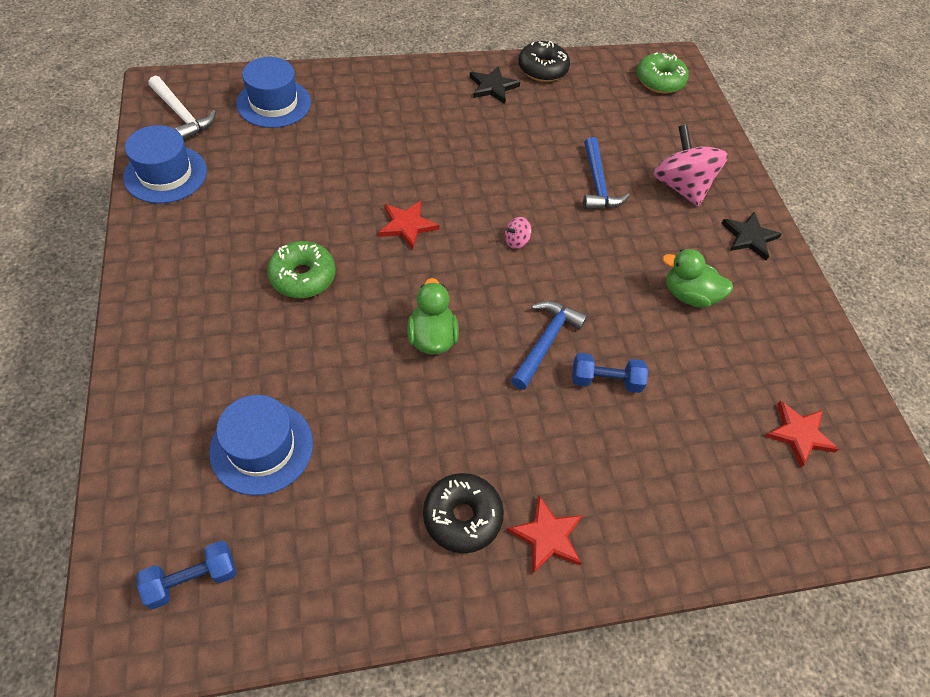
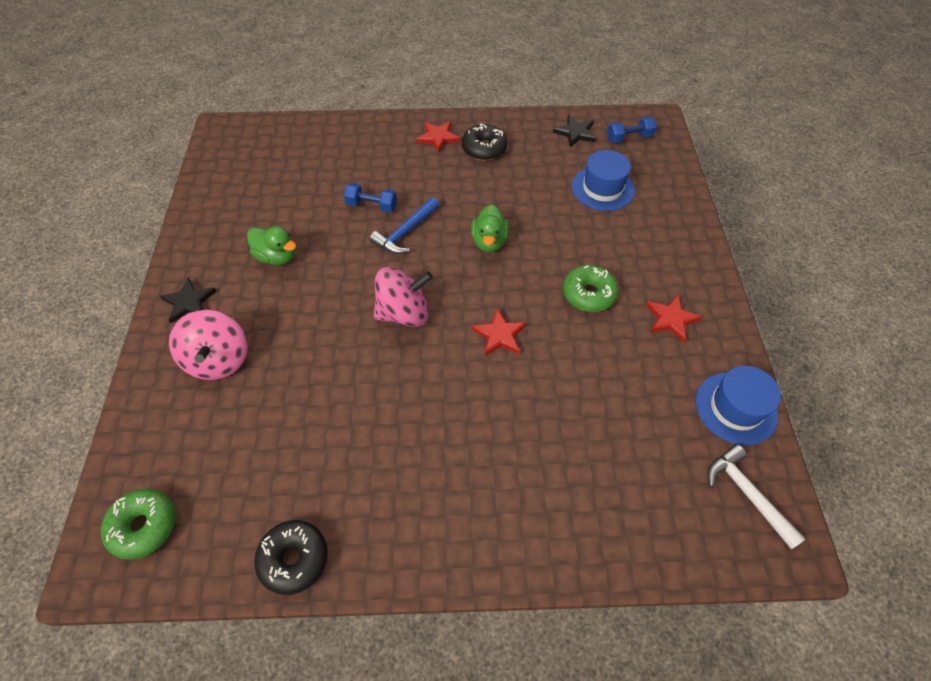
camera: 165 degrees left, 0 degrees up
(274, 103) = (645, 509): blue hat -> none
(493, 87) = (372, 525): black star -> black star (575, 133)
(516, 241) = (404, 313): pink spinning top -> pink spinning top, size x2.38
(597, 184) = (303, 369): blue hammer -> none
(799, 434) = (258, 168): red star -> red star (671, 319)

